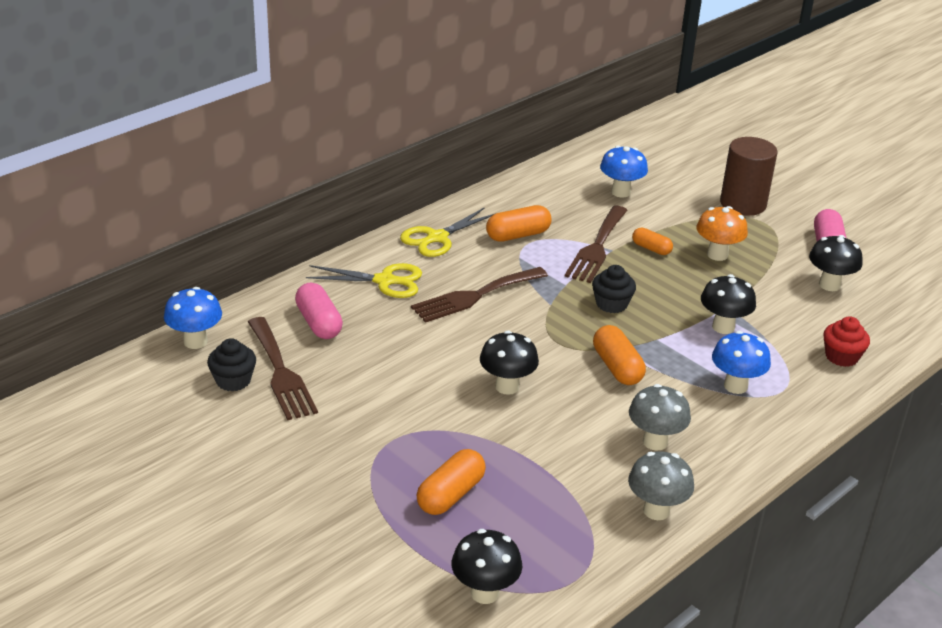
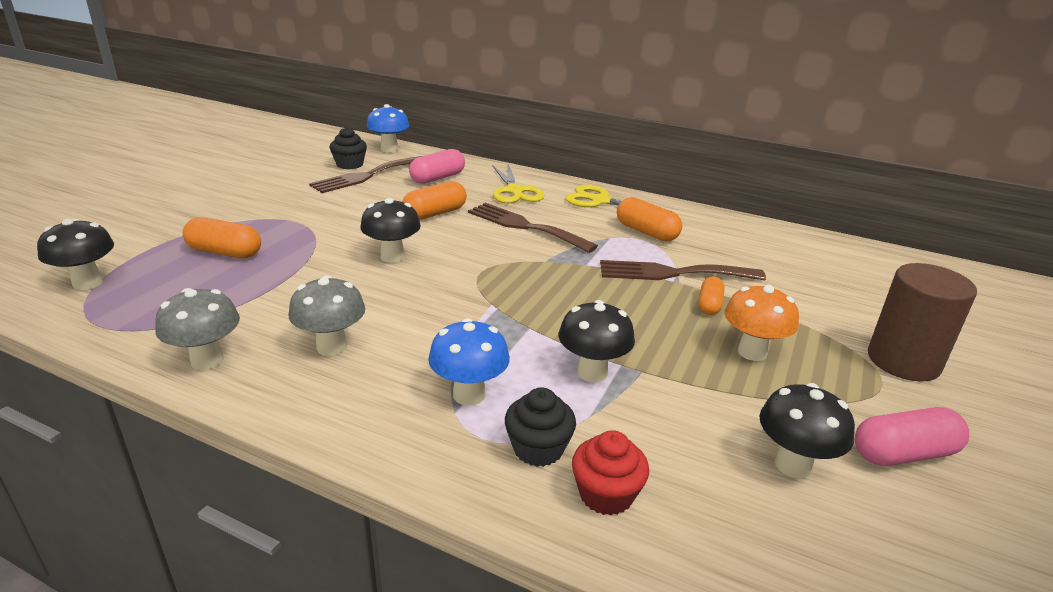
camera: 70 degrees right, 5 degrees down
(611, 304) = (573, 293): black cupcake -> black cupcake (538, 448)
(617, 367) = (458, 309): orange capsule -> orange capsule (435, 214)
(620, 192) = (801, 274): blue mushroom -> none

